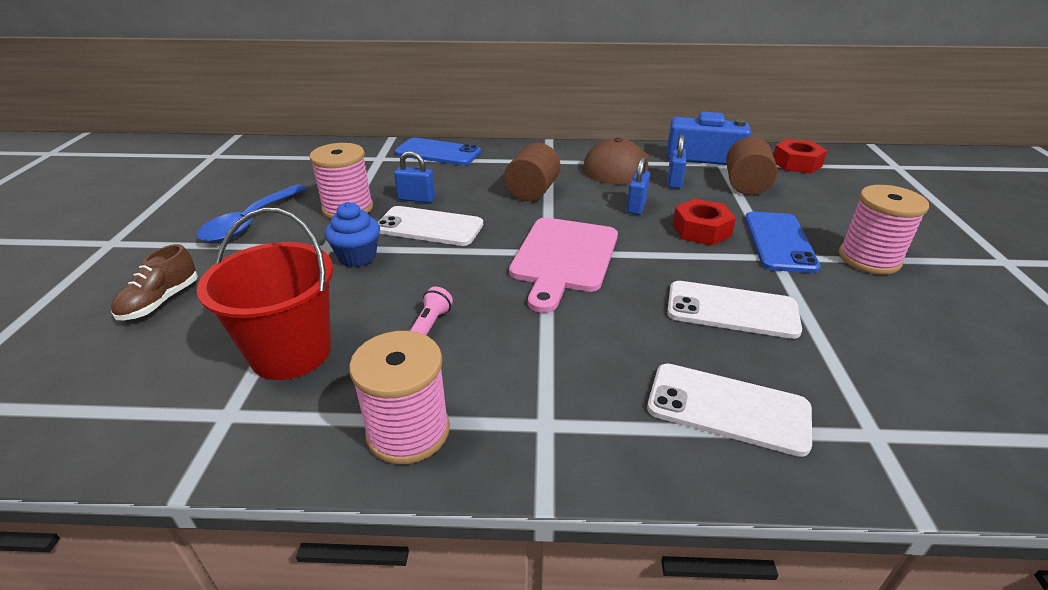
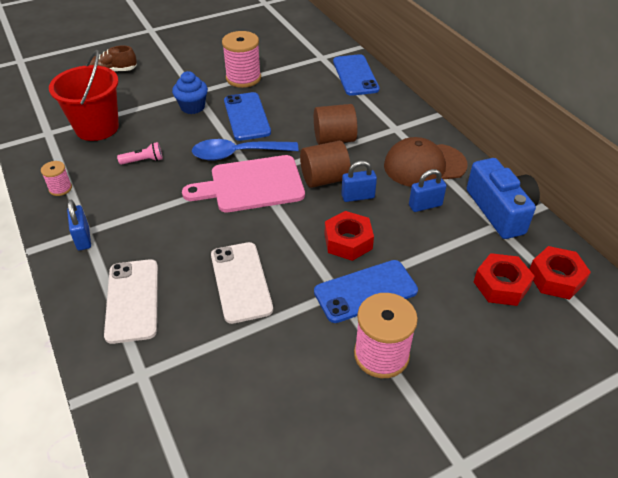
camera: 60 degrees right, 10 degrees up
(250, 222) = (200, 56): blue spoon -> blue spoon (237, 154)
(408, 431) = (60, 188): pink spool -> pink spool, size x0.52
(416, 199) = (278, 96): blue padlock -> blue padlock (83, 238)
(429, 227) = (247, 116): white phone -> blue phone
(745, 185) = (461, 251): brown cylinder -> brown cylinder (324, 179)
(796, 184) = (501, 285): none -> red nut

